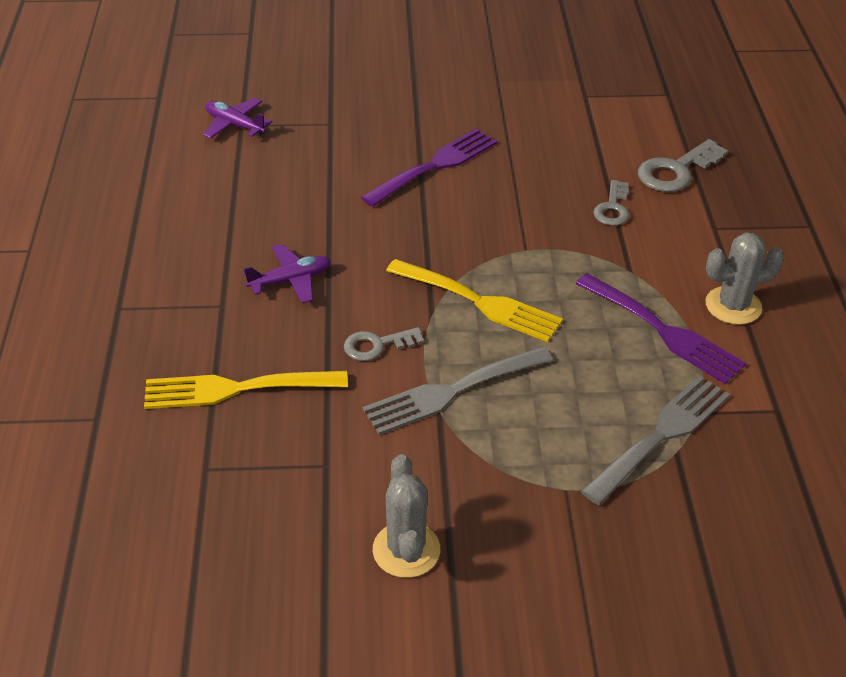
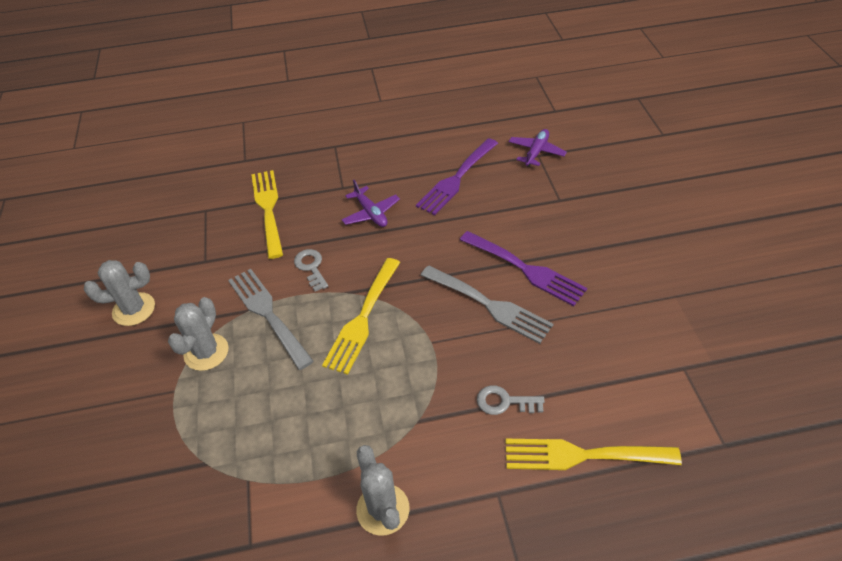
camera: 85 degrees right, 5 degrees up
(506, 456) = (206, 352): none -> grey cactus
(661, 435) = (223, 451): grey fork -> grey fork (489, 305)
(663, 331) = (342, 450): purple fork -> purple fork (456, 179)
(676, 171) = (582, 455): grey key -> yellow fork

